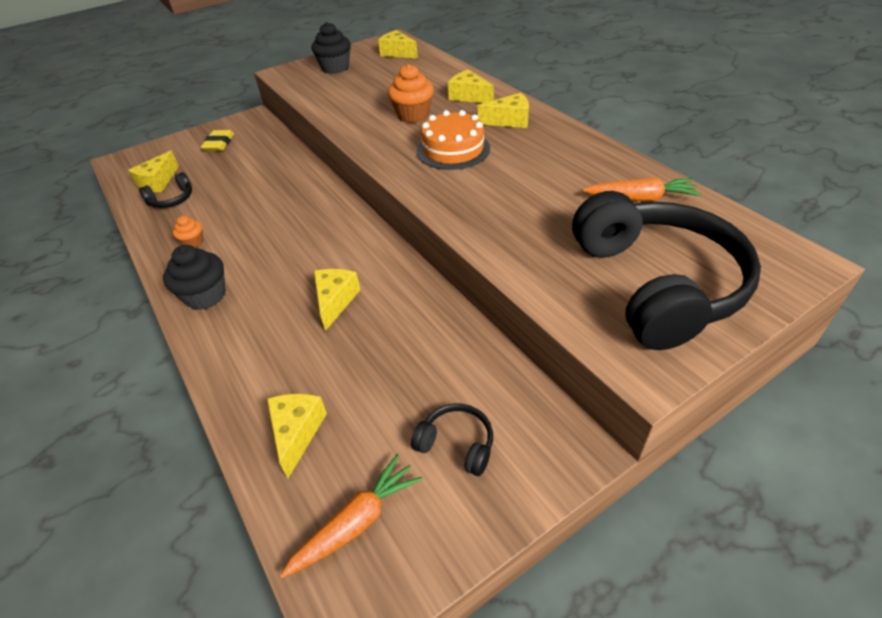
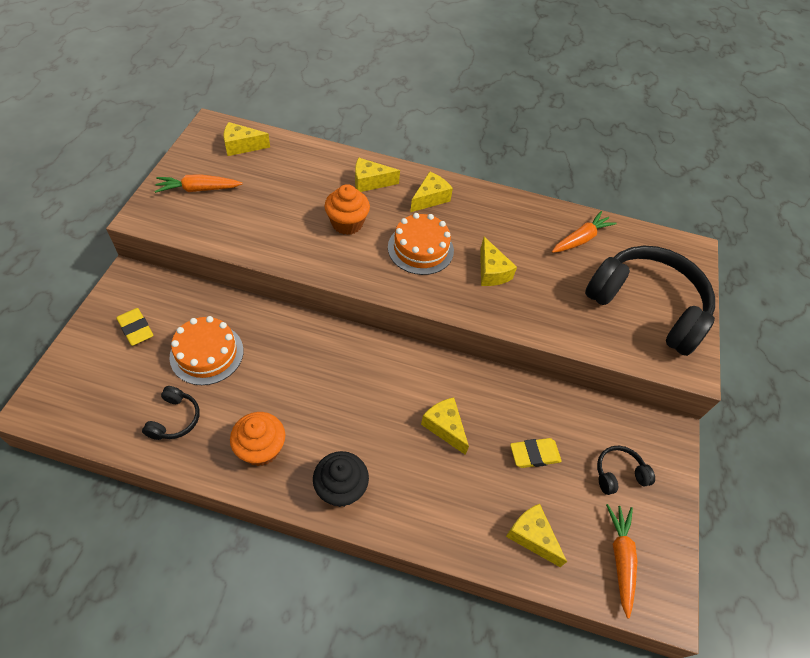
camera: 50 degrees left, 10 degrees up
(158, 182) = (128, 408): yellow cheese -> yellow cheese (491, 271)
(193, 242) = (261, 449): orange cupcake -> orange cupcake, size x1.80
(238, 173) = (207, 353): none -> orange cake
(335, 68) = (199, 189): black cupcake -> orange carrot
(387, 370) = (534, 455): none -> yellow eraser

